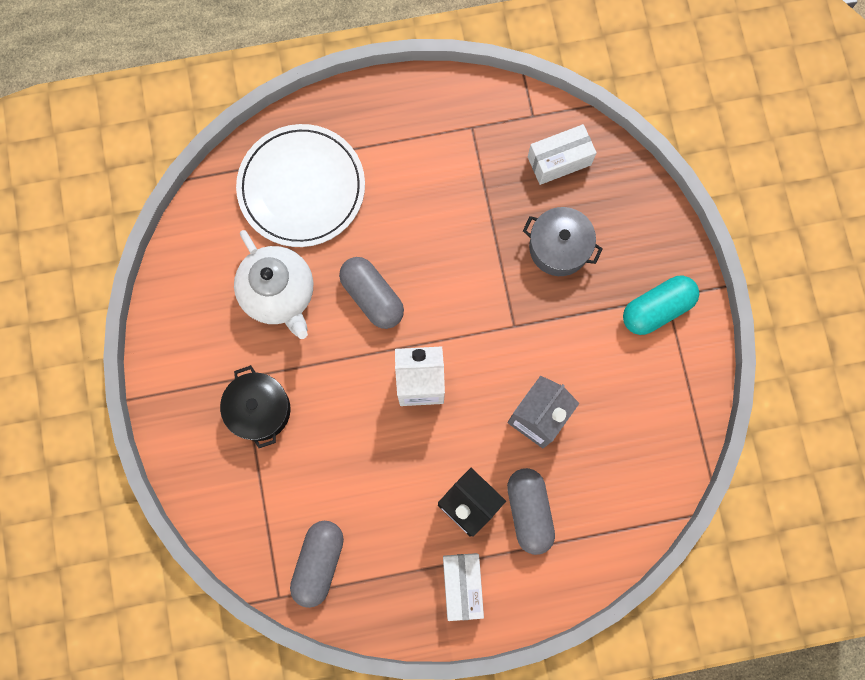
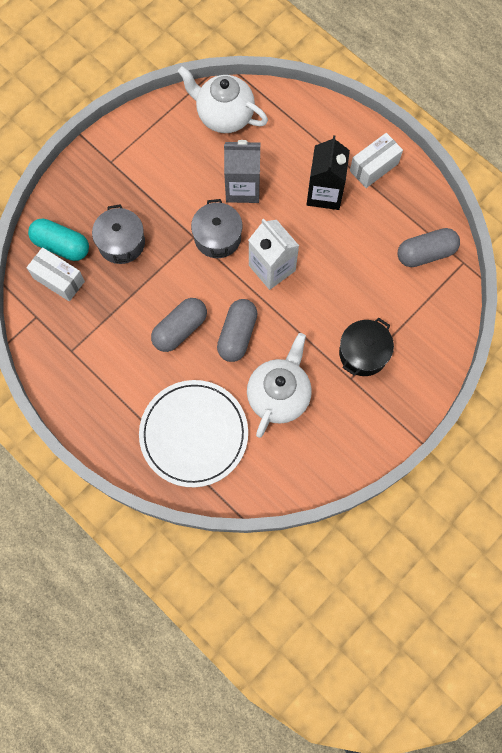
camera: 125 degrees left, 5 degrees down
(496, 350) = (217, 237): none -> grey pot
(529, 511) = (303, 158): grey capsule -> grey capsule (180, 329)
(644, 460) = (224, 116): none -> white teapot
(657, 309) = (122, 163): turquoise capsule -> turquoise capsule (61, 245)

